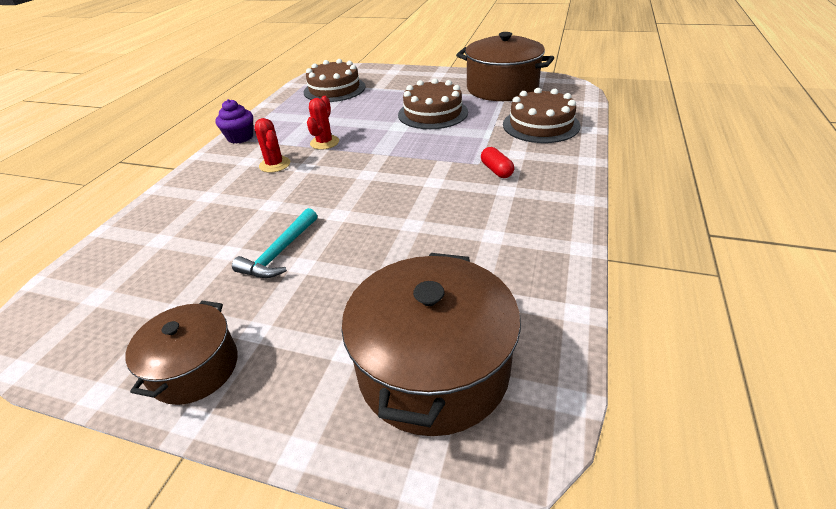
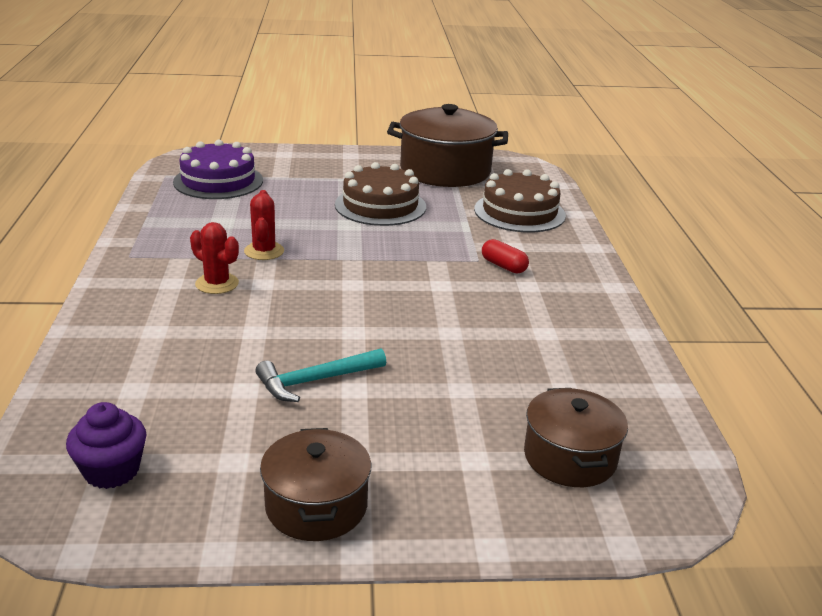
camera: 25 degrees left, 10 degrees down
(240, 137) = (131, 253): purple cupcake -> purple cupcake (111, 471)
(280, 253) = (315, 381): turquoise hammer -> turquoise hammer turned 60 degrees clockwise
(334, 89) = (218, 181): brown cake -> purple cake
(433, 368) = (570, 457): brown pot -> brown pot, size x0.59

